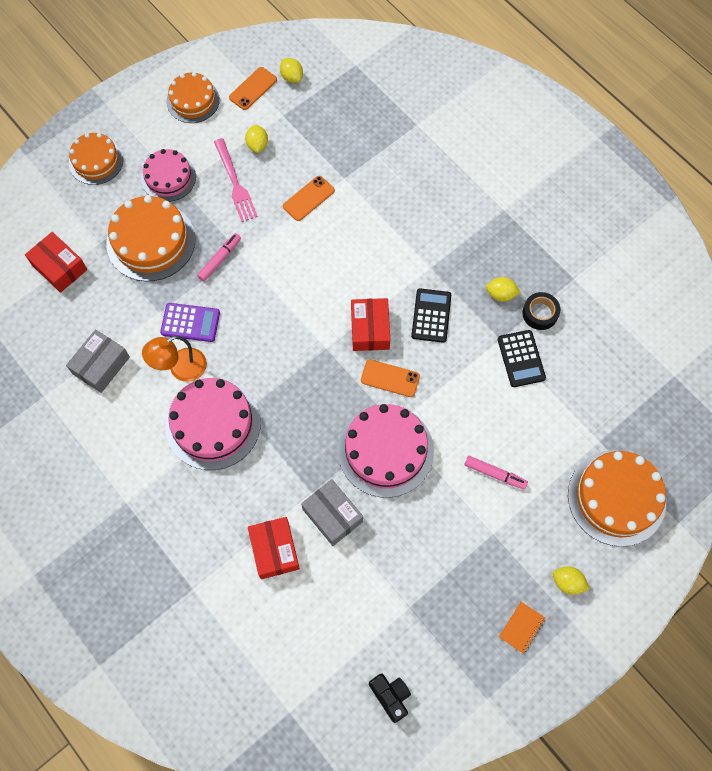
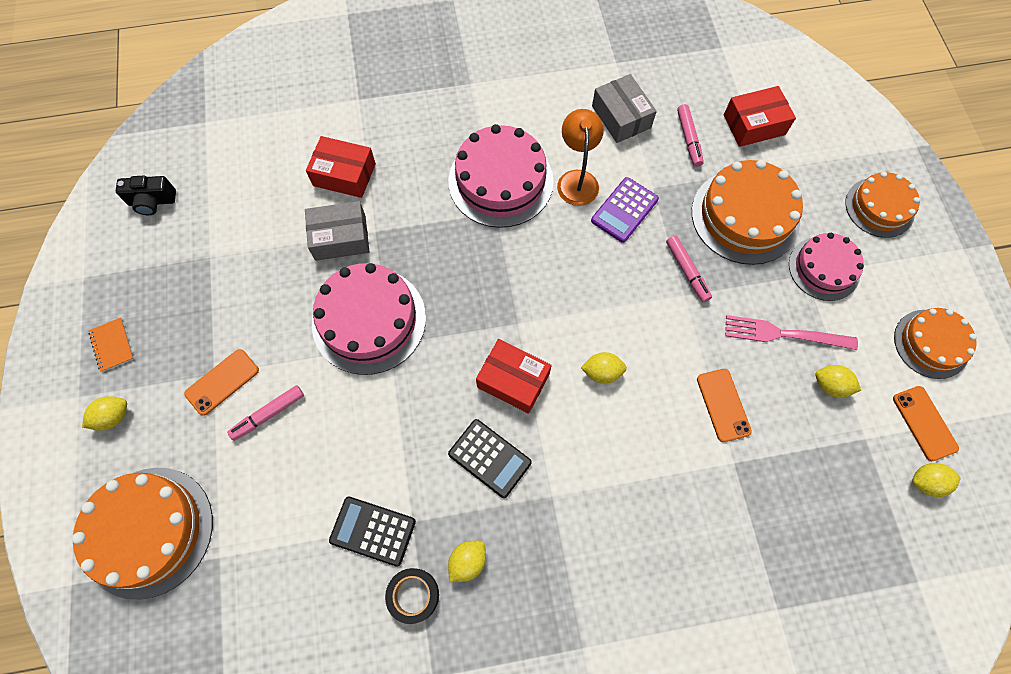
camera: 120 degrees right, 0 degrees up
(98, 307) = (688, 139): none -> pink marker
(330, 278) = (602, 372): none -> yellow lemon
(390, 378) = (443, 369): orange phone -> orange phone (222, 382)

